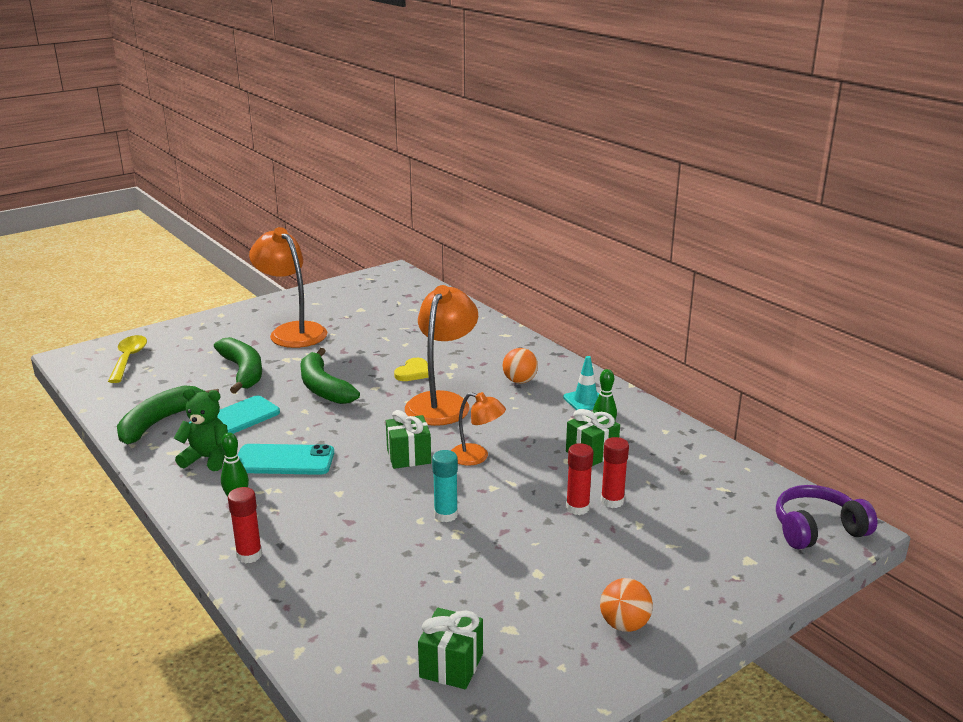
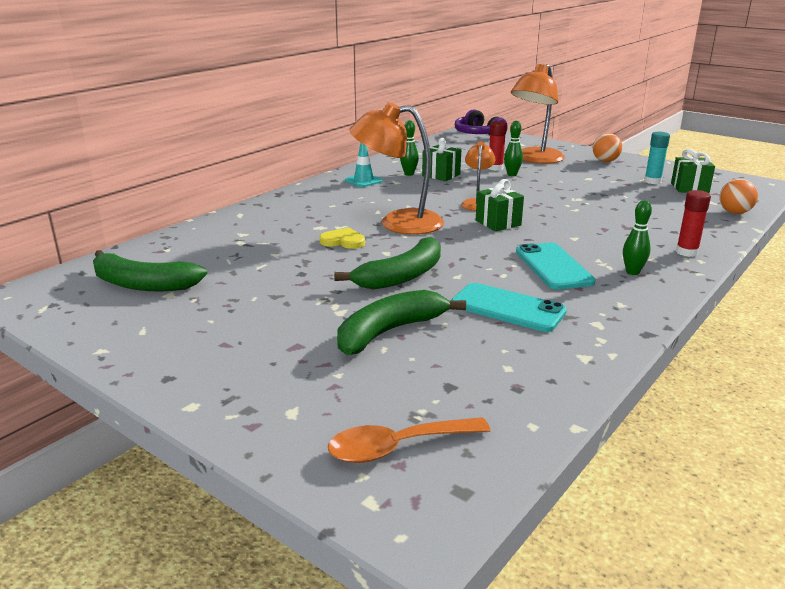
camera: 105 degrees left, 0 degrees up
(128, 359) = (397, 447): yellow spoon -> orange spoon
(160, 422) = (549, 352): green banana -> green banana (142, 284)
(207, 458) = (589, 302): green teddy bear -> none
(292, 331) = (252, 326): orange lamp -> orange lamp (535, 159)
(446, 515) = (560, 203): turquoise glue stick -> turquoise glue stick (652, 181)
(519, 381) = (340, 201): orange ball -> orange ball (734, 212)
(577, 508) = (512, 174): red glue stick -> green bowling pin

